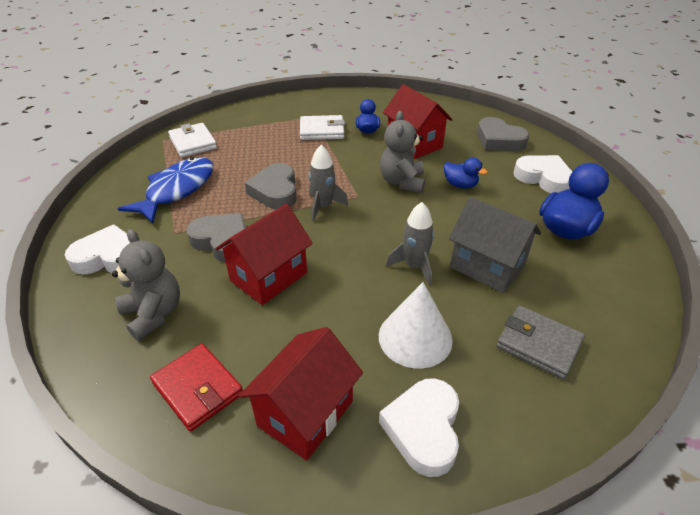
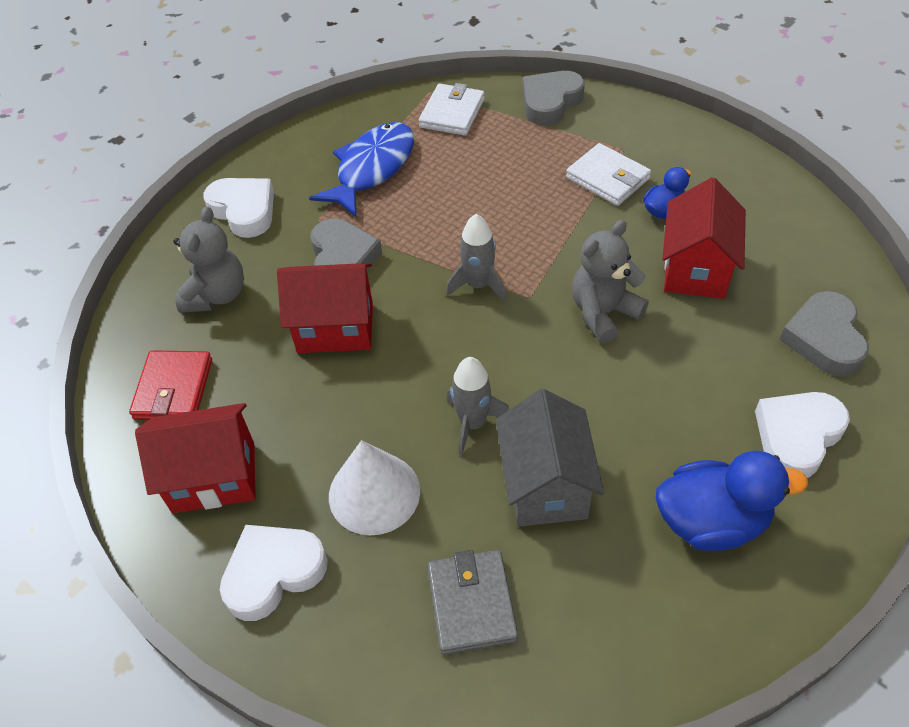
camera: 50 degrees right, 10 degrees up
(177, 190) = (372, 169): blue fish -> blue fish turned 45 degrees counterclockwise
(275, 191) = (456, 232): grey heart -> grey heart (550, 102)
(460, 185) = (668, 366): blue duck -> none
(543, 178) = (797, 436): white heart -> white heart turned 135 degrees counterclockwise

